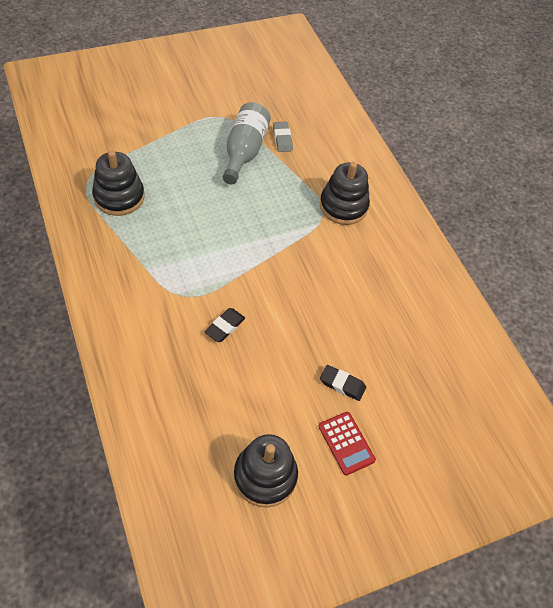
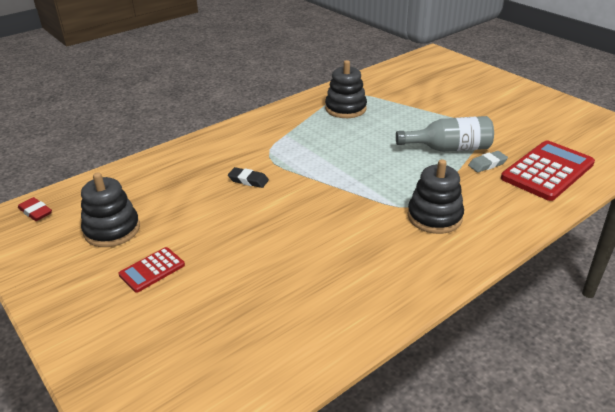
camera: 80 degrees right, 20 degrees down
(193, 565) = (35, 212): none -> red eraser
(309, 109) = (547, 171): none -> red calculator
(342, 384) = (215, 256): black eraser -> none

